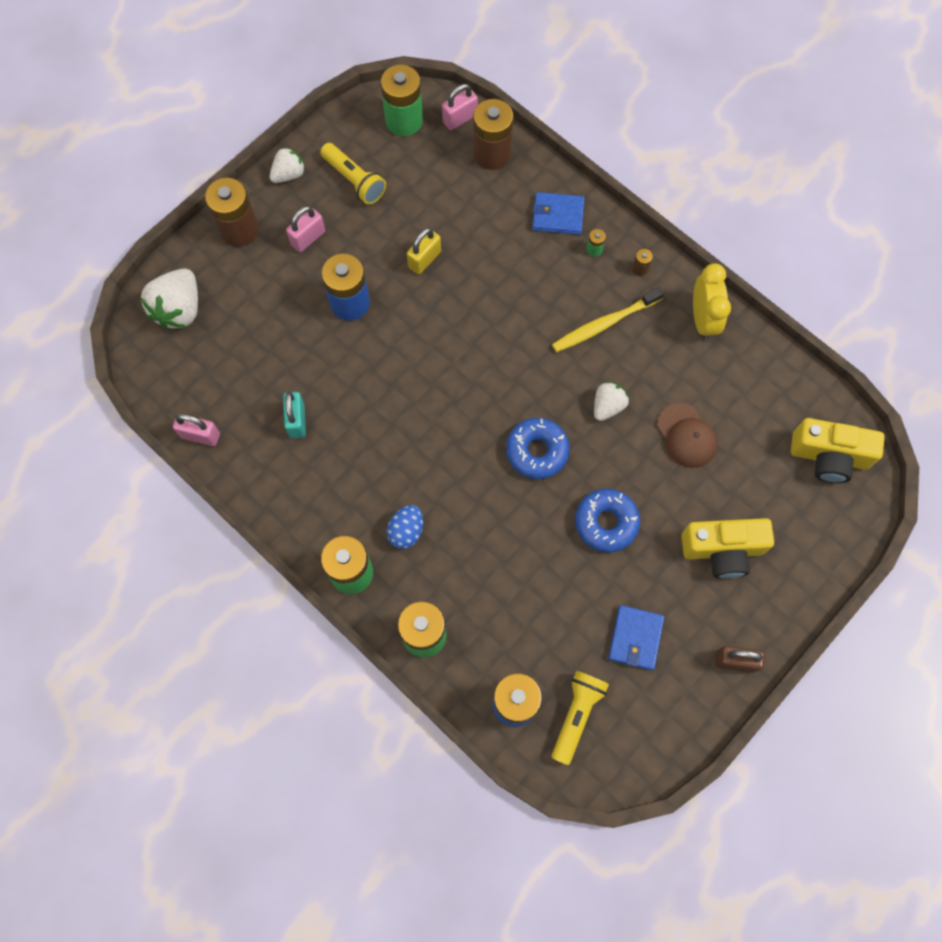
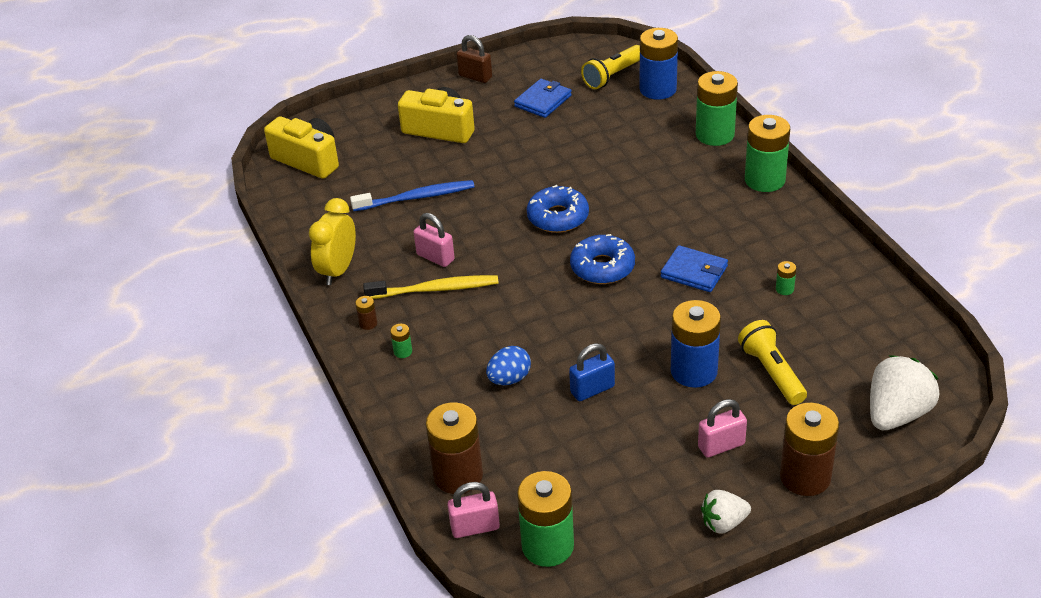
camera: 155 degrees left, 30 degrees down
(200, 435) = (890, 300): pink padlock -> pink padlock (435, 257)
(297, 421) = (784, 289): turquoise padlock -> green battery
(354, 180) = (641, 493): yellow flashlight -> yellow flashlight (771, 372)
(406, 531) = (704, 194): blue egg -> blue egg (509, 379)
(424, 259) = (592, 389): yellow padlock -> blue padlock
(558, 215) = (421, 392): blue wallet -> blue wallet (694, 272)
(606, 522) = (524, 163): blue donut -> blue donut (602, 267)
(607, 406) = (473, 231): white strawberry -> none
(686, 436) = (417, 197): brown cap -> blue toothbrush

